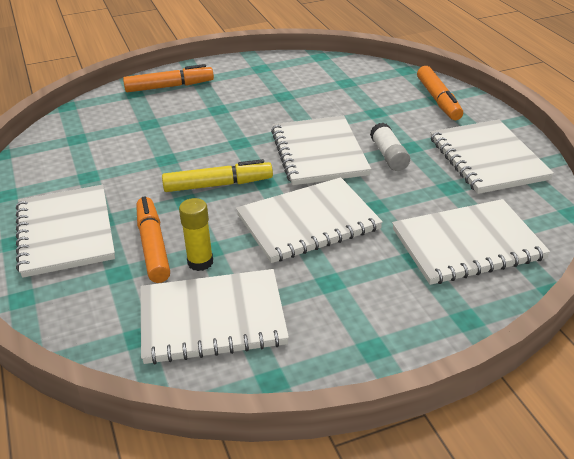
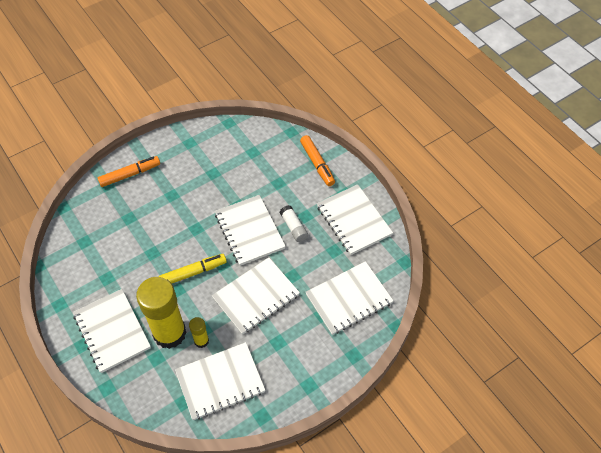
camera: 15 degrees left, 20 degrees up
(153, 246) = (169, 333): orange marker -> yellow glue stick

